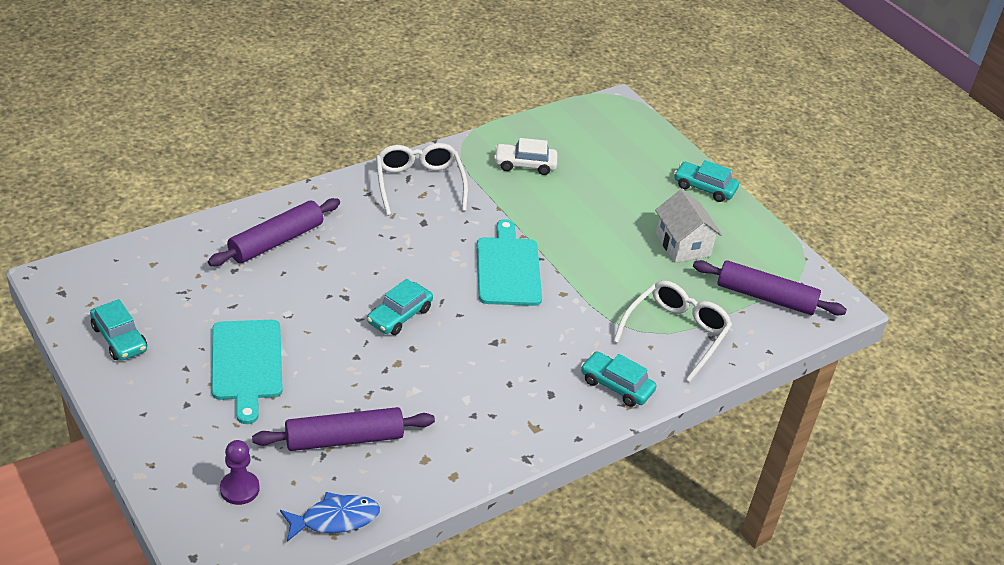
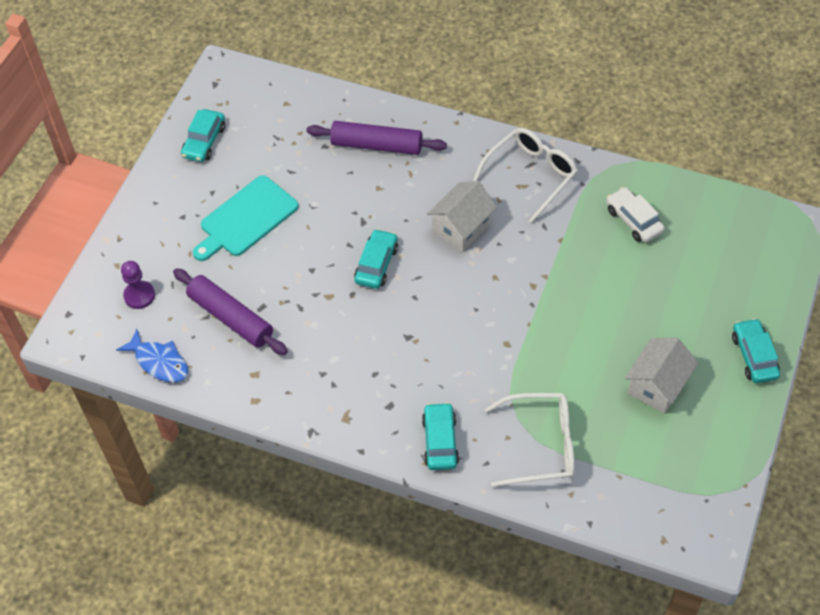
camera: 60 degrees right, 15 degrees up
(399, 316) = (376, 264): turquoise car -> turquoise car turned 105 degrees clockwise
(422, 248) = (461, 227): none -> white house
(508, 268) = (497, 292): turquoise cutting board -> none
(765, 297) = (656, 483): purple rolling pin -> none

